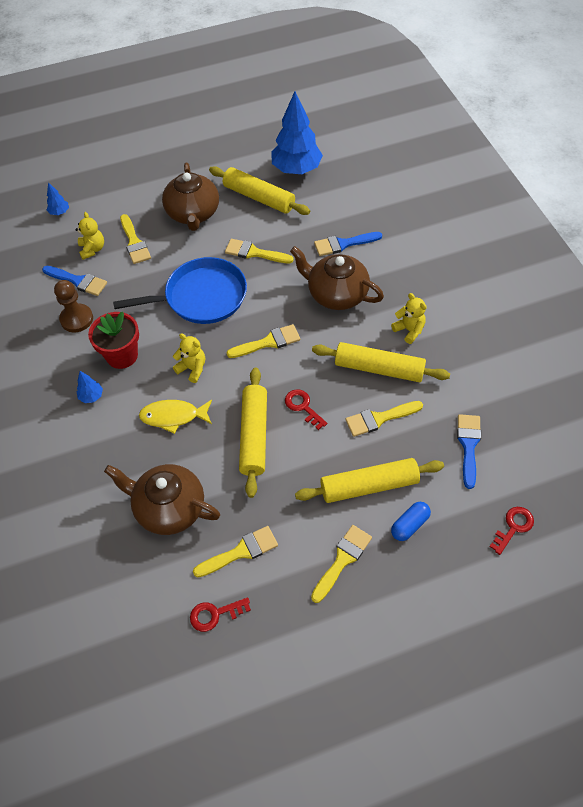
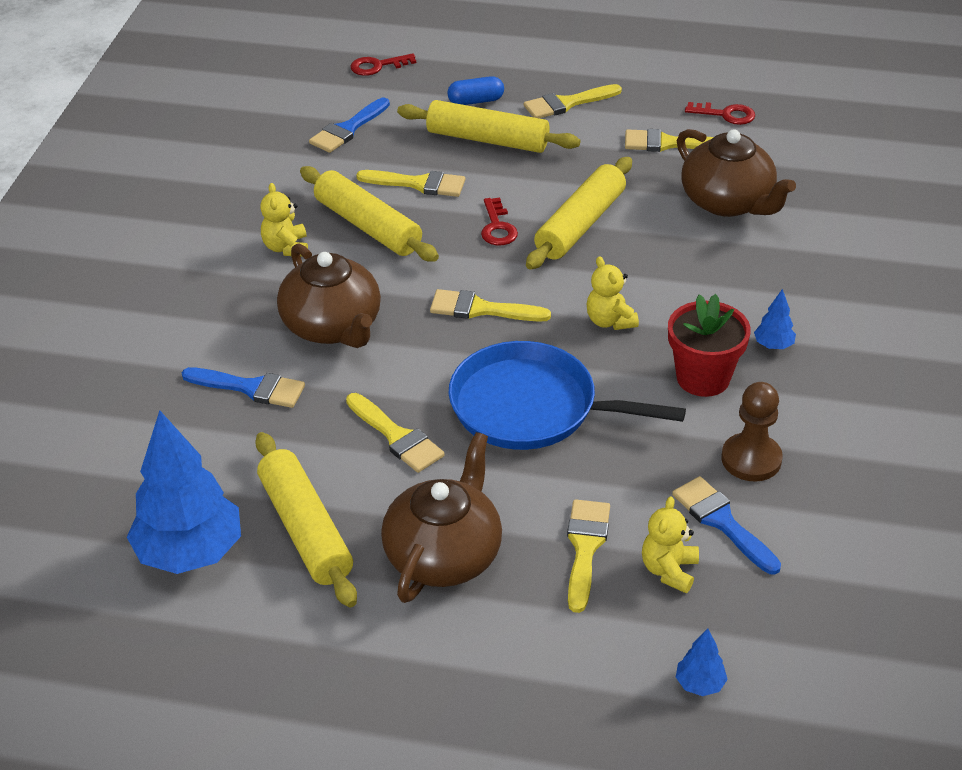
camera: 150 degrees left, 15 degrees down
(173, 416) = (670, 280): yellow fish -> none

